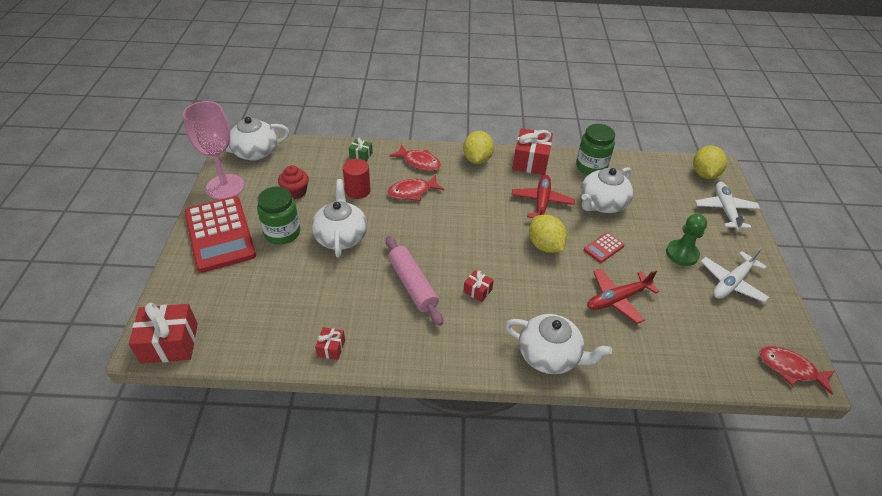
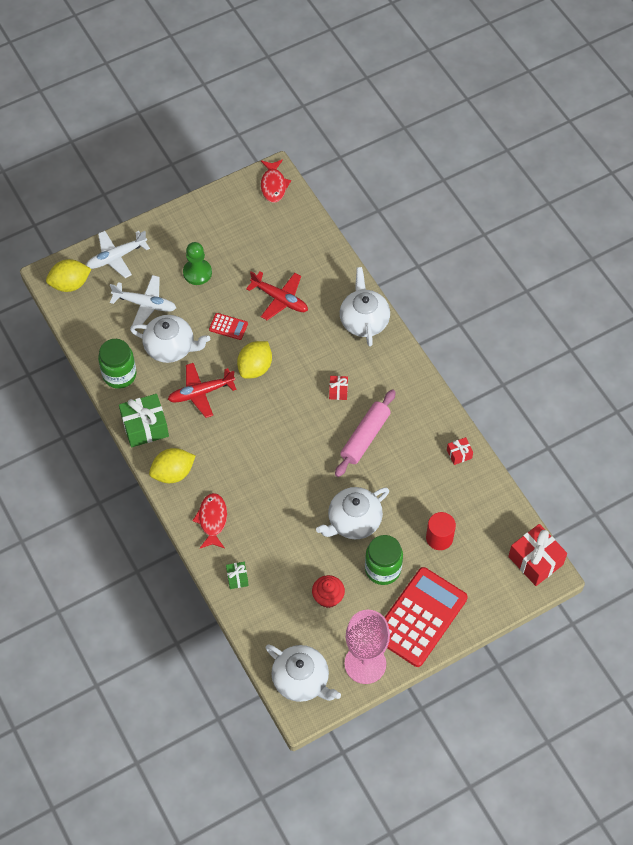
camera: 120 degrees left, 15 degrees up
(358, 190) = (289, 546): red cylinder -> red cylinder (439, 538)
(412, 192) = (259, 501): red fish -> none
(530, 161) = (145, 427): red gift -> green gift
(731, 282) = (208, 233): white plane -> white plane (145, 304)

